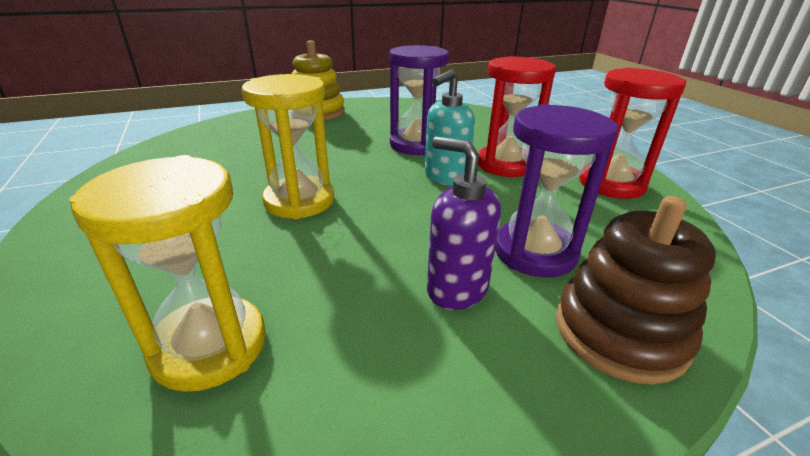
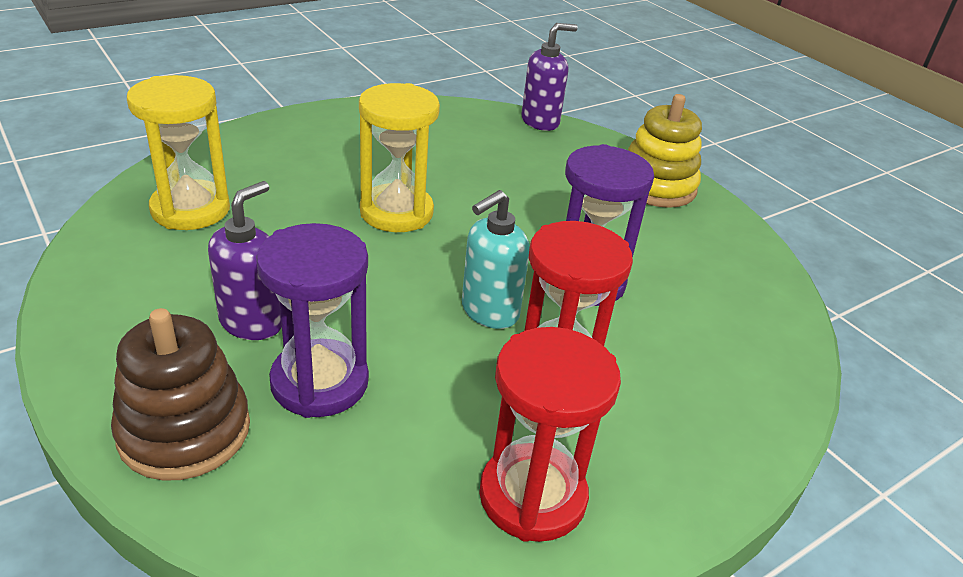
camera: 75 degrees right, 5 degrees up
(198, 130) = (540, 122): none -> purple soap dispenser
(445, 177) = (489, 311): turquoise soap dispenser -> turquoise soap dispenser turned 75 degrees counterclockwise

